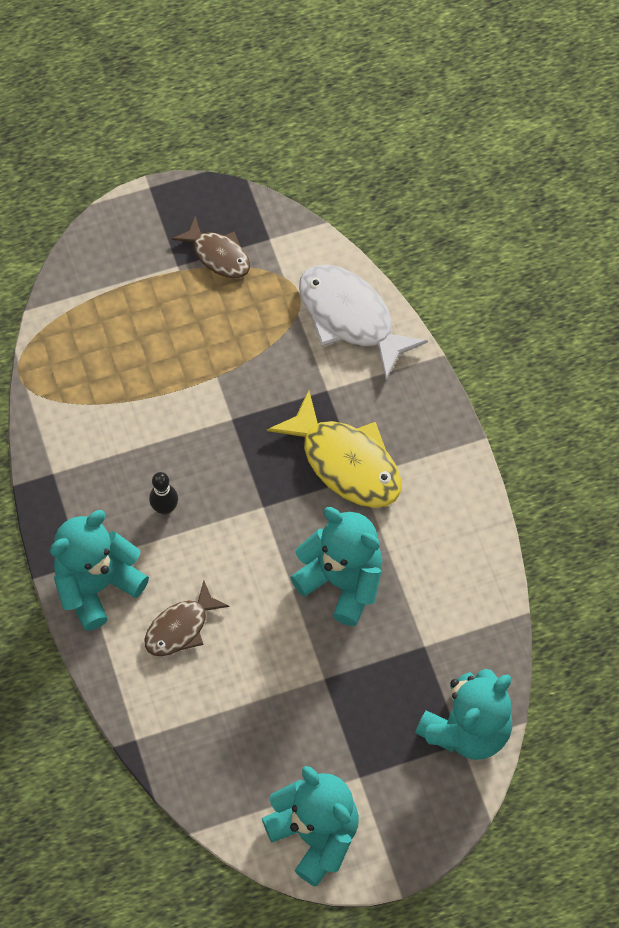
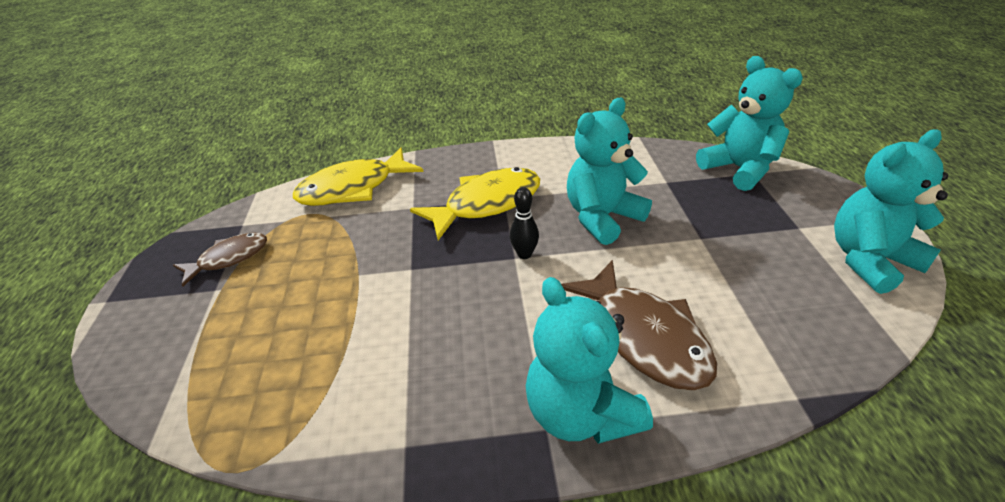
camera: 75 degrees left, 25 degrees down
(165, 508) = (493, 332): black bowling pin -> black bowling pin (524, 254)
(181, 627) = (644, 336): brown fish -> brown fish, size x1.66
(350, 318) = (353, 188): white fish -> yellow fish

